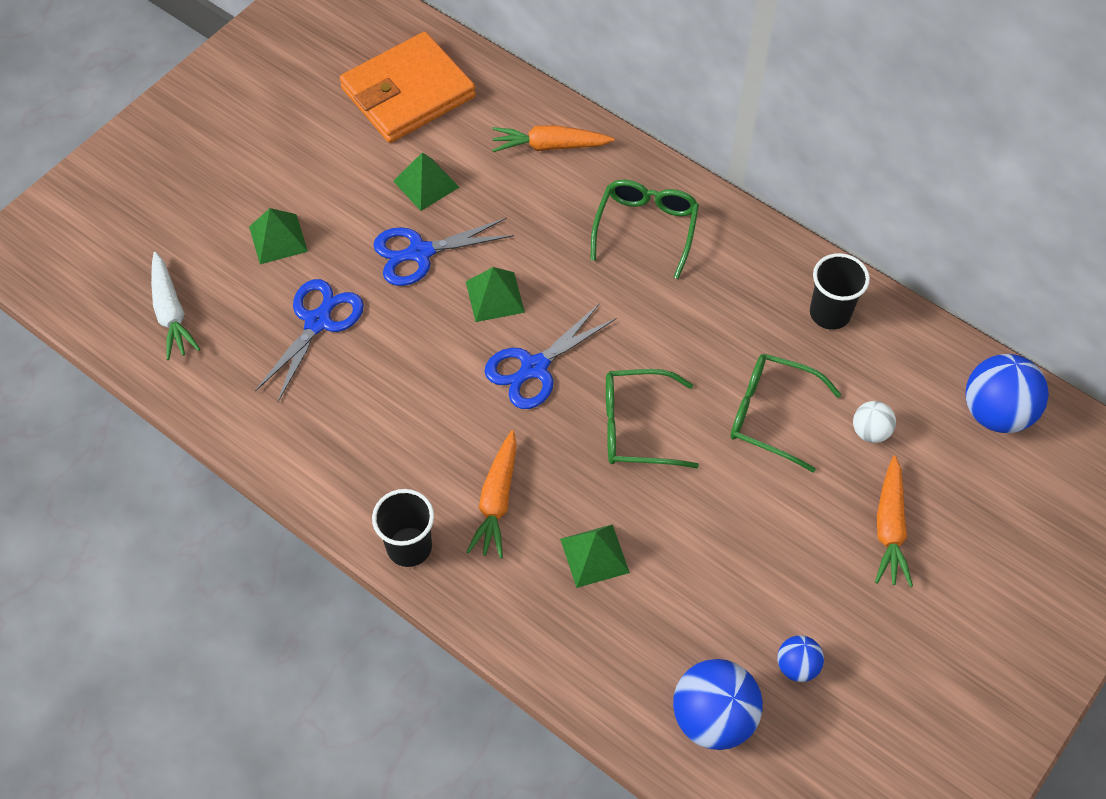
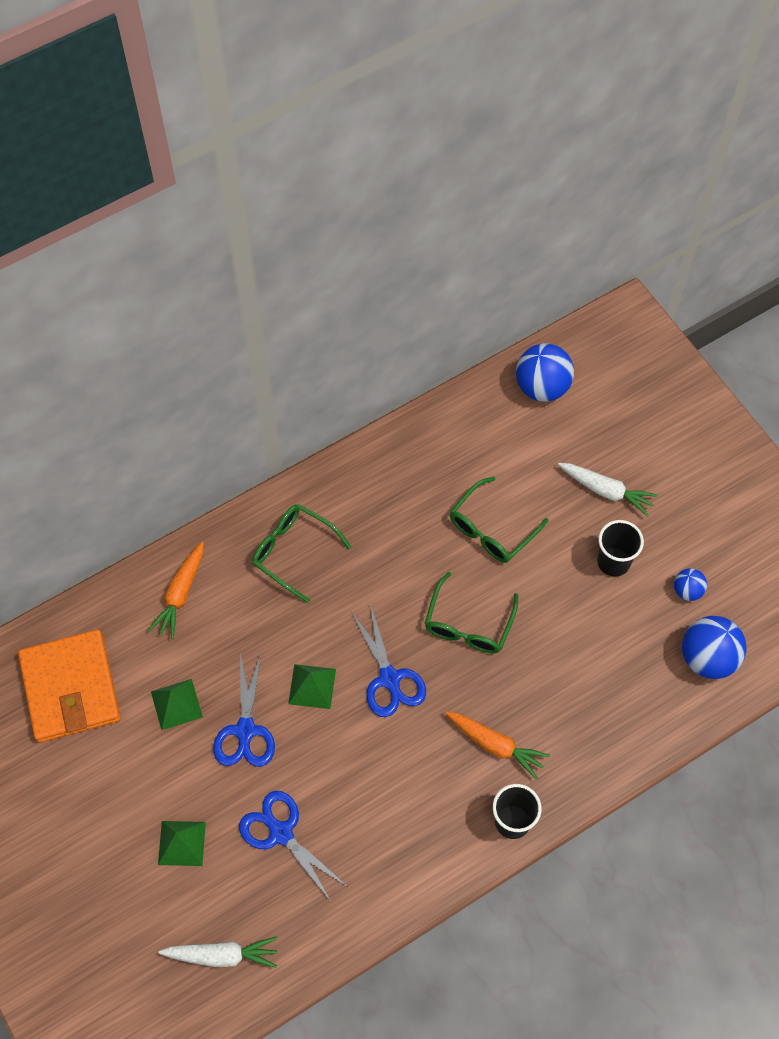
camera: 70 degrees left, 5 degrees up
(594, 555) = (563, 691): green pyramid -> none
(830, 313) = (422, 456): black cup -> black cup (613, 561)
(870, 431) = (528, 471): white ball -> none
(889, 528) = (606, 491): orange carrot -> white carrot

